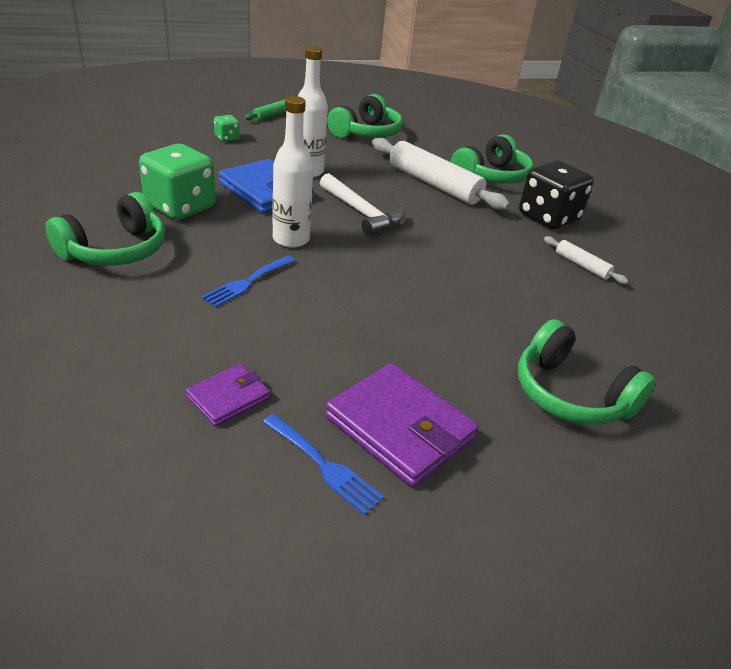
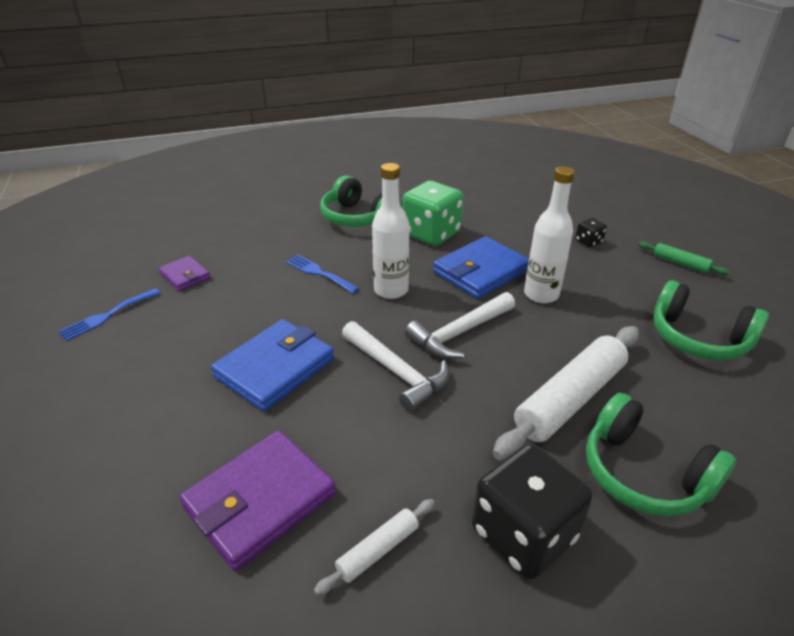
camera: 95 degrees right, 0 degrees up
(227, 138) = (588, 242): green dice -> black dice
(400, 428) = (126, 350): purple wallet -> purple wallet (260, 501)
(415, 246) = (396, 372): none -> white hammer
(418, 310) = (275, 368): none -> blue wallet
(570, 394) = (121, 472): green headphones -> none

